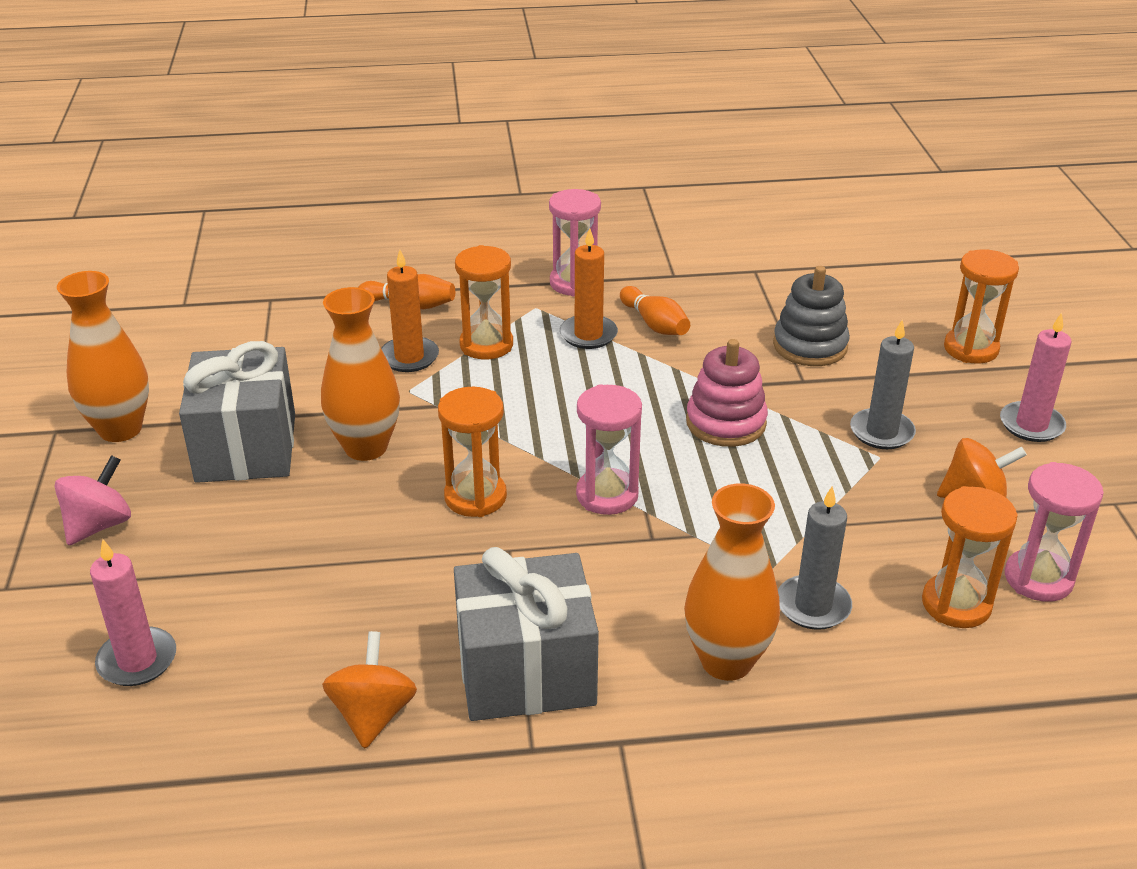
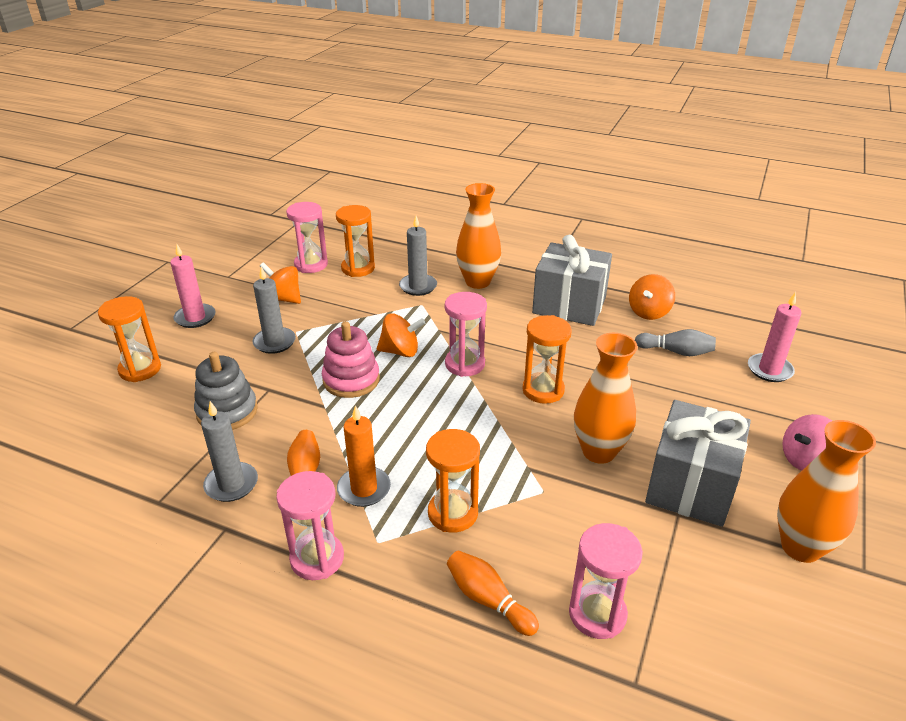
camera: 150 degrees left, 0 degrees up
(301, 638) = (676, 351): none -> grey bowling pin
(314, 324) = (597, 614): none -> pink hourglass
(409, 357) = (525, 527): orange candle -> none
(709, 481) = (400, 351): none -> orange spinning top
(712, 299) = (231, 484): none -> grey candle

